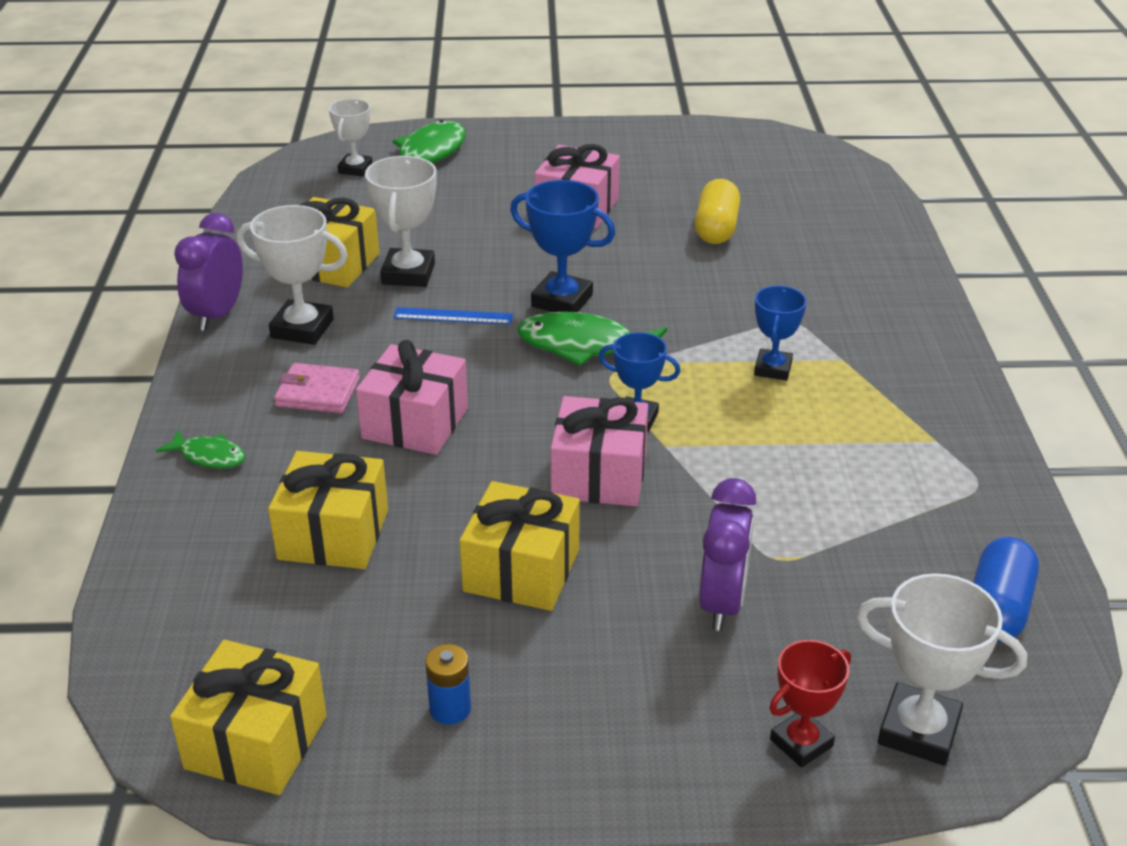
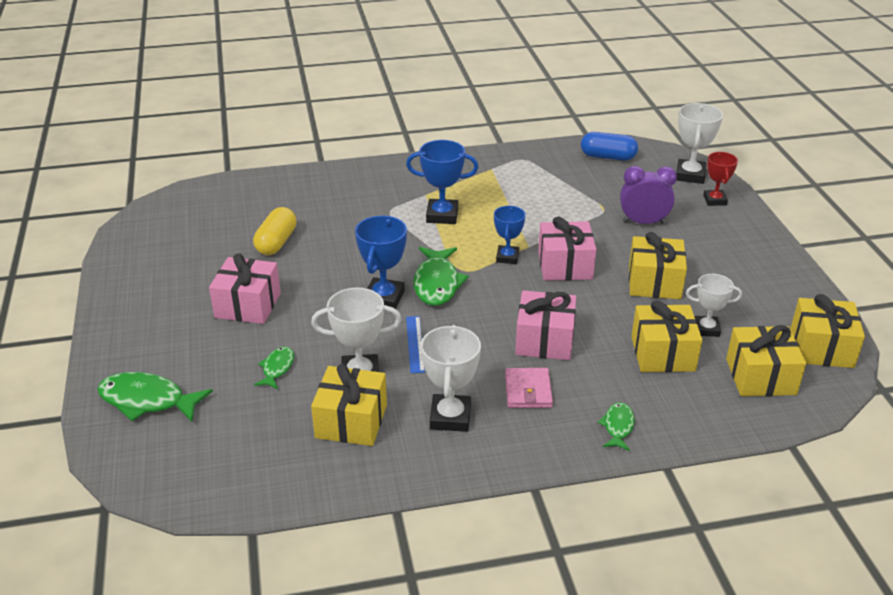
camera: 100 degrees left, 0 degrees up
(217, 315) = (443, 472): purple clock -> none
(227, 632) = (760, 376): none -> yellow gift
(355, 169) = (174, 444): white trophy -> white trophy (706, 329)
(447, 223) = (277, 368): none -> green fish
(450, 709) = (759, 291): blue battery -> none
(716, 228) = (276, 242): yellow capsule -> yellow capsule turned 75 degrees counterclockwise
(773, 369) = (442, 215): blue trophy -> blue trophy, size x1.51
(801, 743) = (715, 200): red trophy -> red trophy turned 45 degrees clockwise

